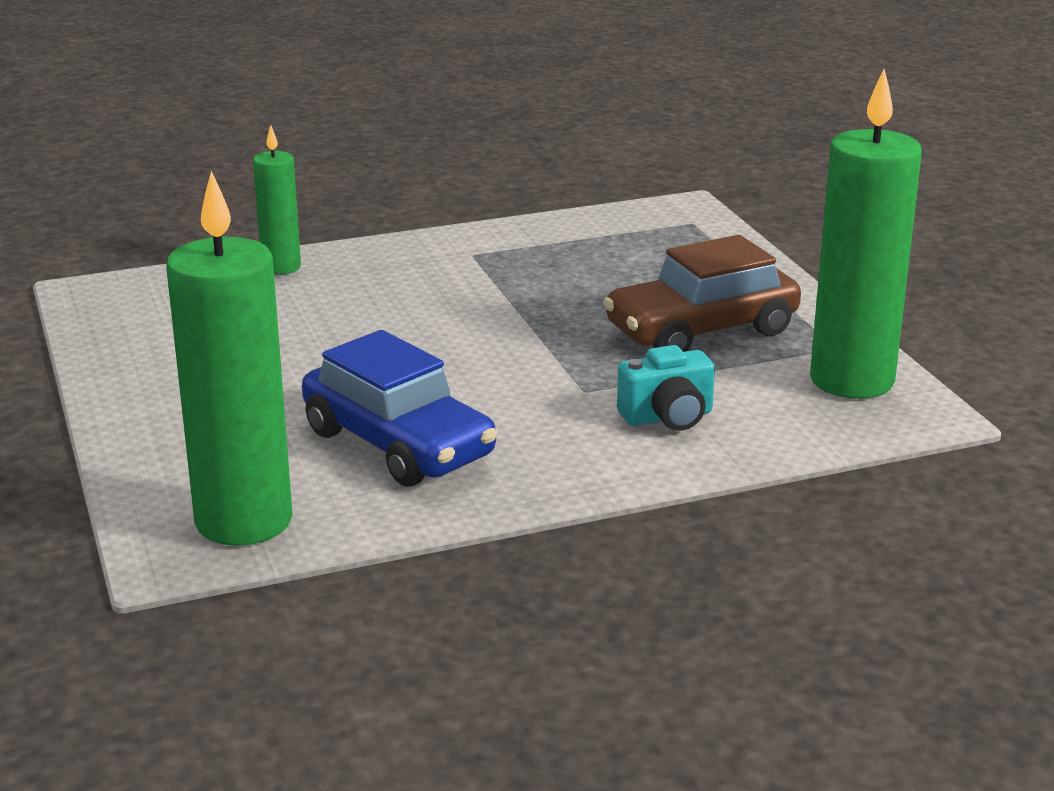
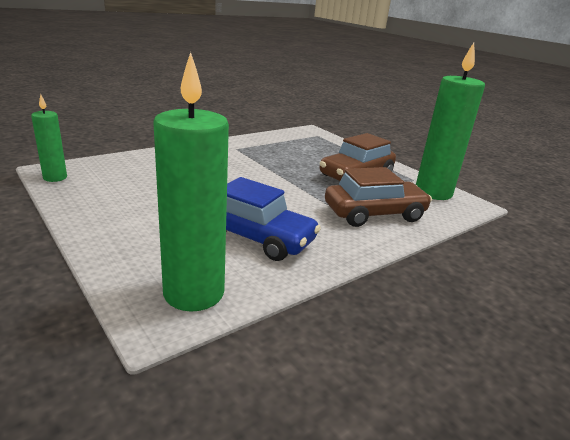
camera: 20 degrees left, 0 degrees up
(281, 267) = (149, 156): green candle -> green candle (55, 177)
(668, 417) = (374, 213): turquoise camera -> brown car

